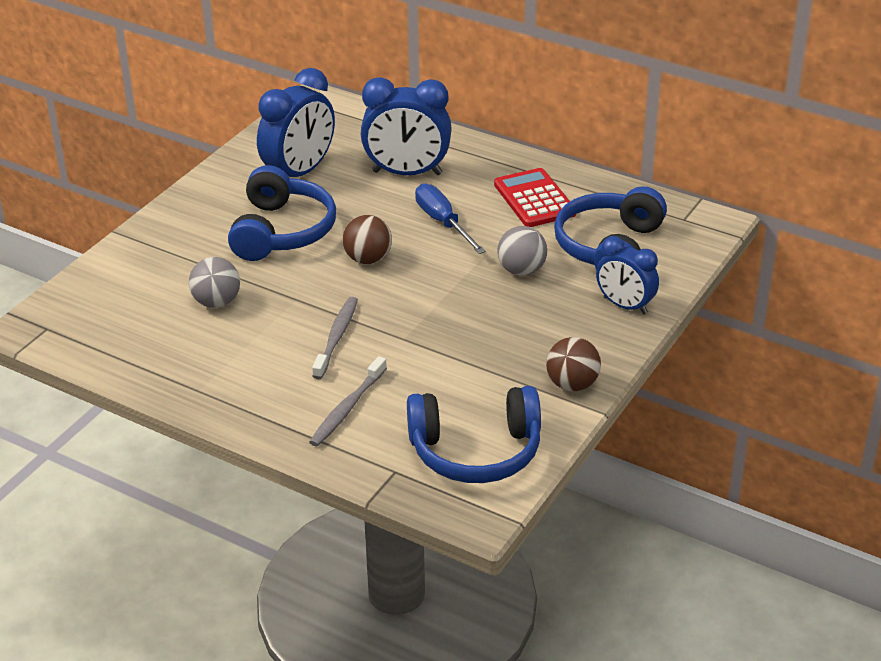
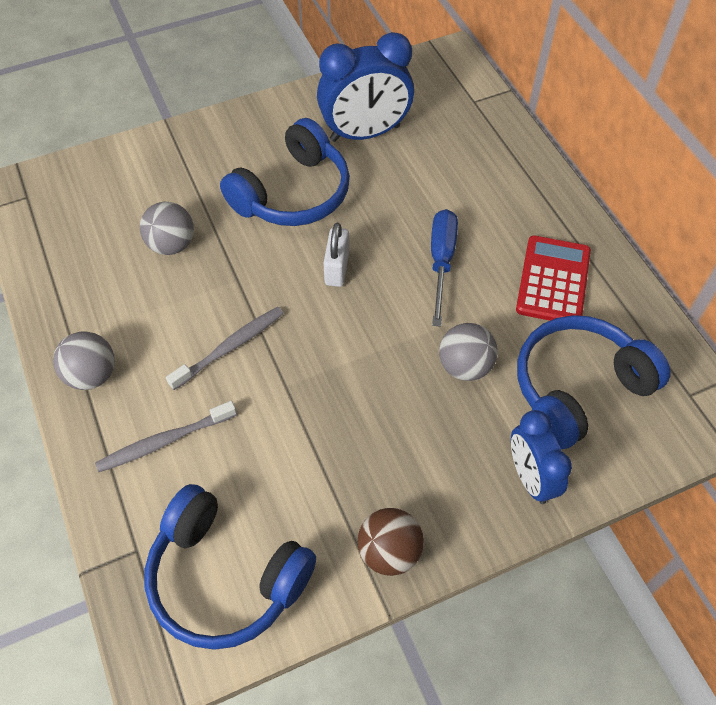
camera: 35 degrees right, 20 degrees up
(244, 401) = (92, 375): none -> grey ball
(368, 259) = (337, 268): brown ball -> white padlock
(407, 173) = (459, 183): blue clock -> none

